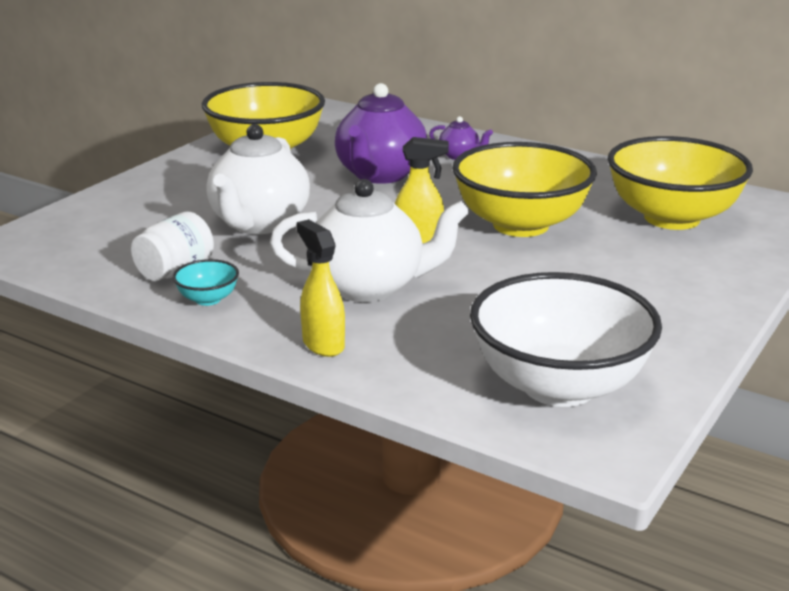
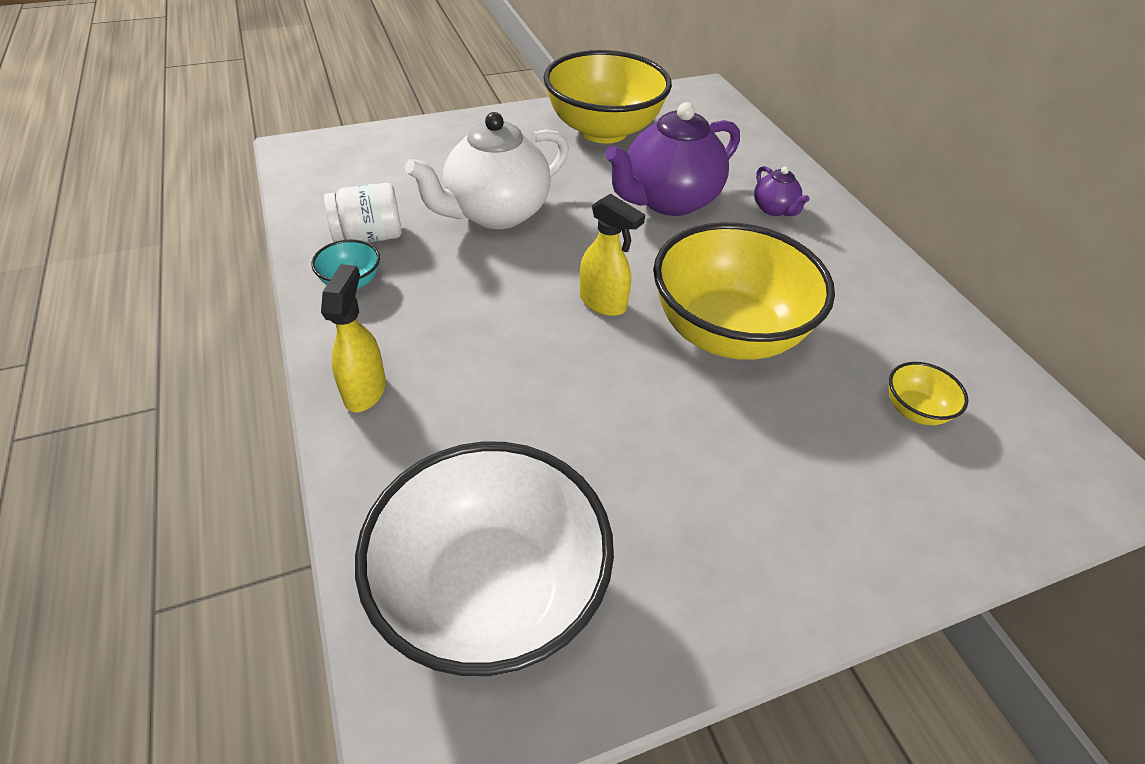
camera: 35 degrees right, 20 degrees up
(369, 287) = (488, 339): white teapot -> none
(672, 218) = (914, 410): yellow bowl -> yellow bowl, size x0.41

